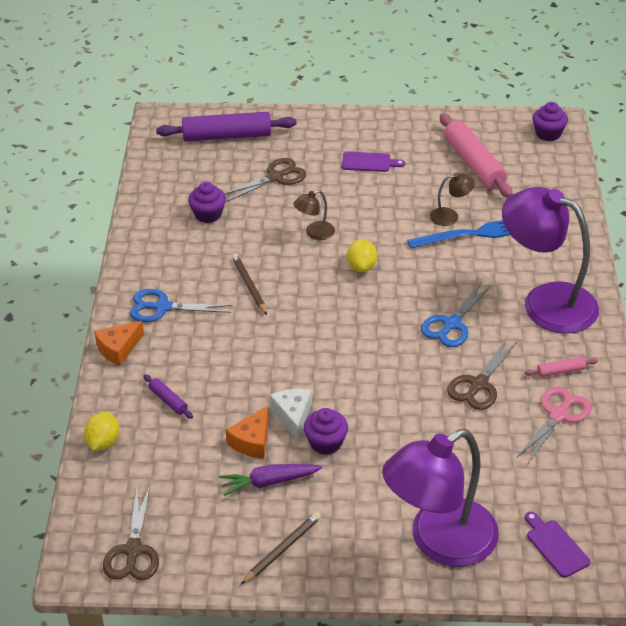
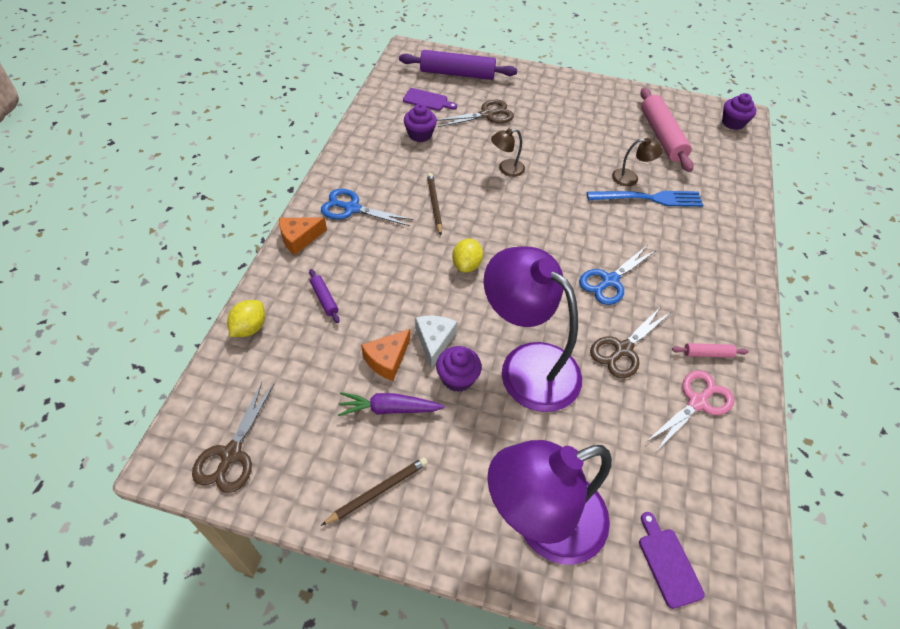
camera: 10 degrees right, 10 degrees up
(361, 266) = (539, 208): yellow lemon -> yellow lemon (466, 265)
(369, 162) = (570, 117): purple cutting board -> purple cutting board (427, 100)
(546, 302) = (704, 278): purple lamp -> purple lamp (527, 365)

